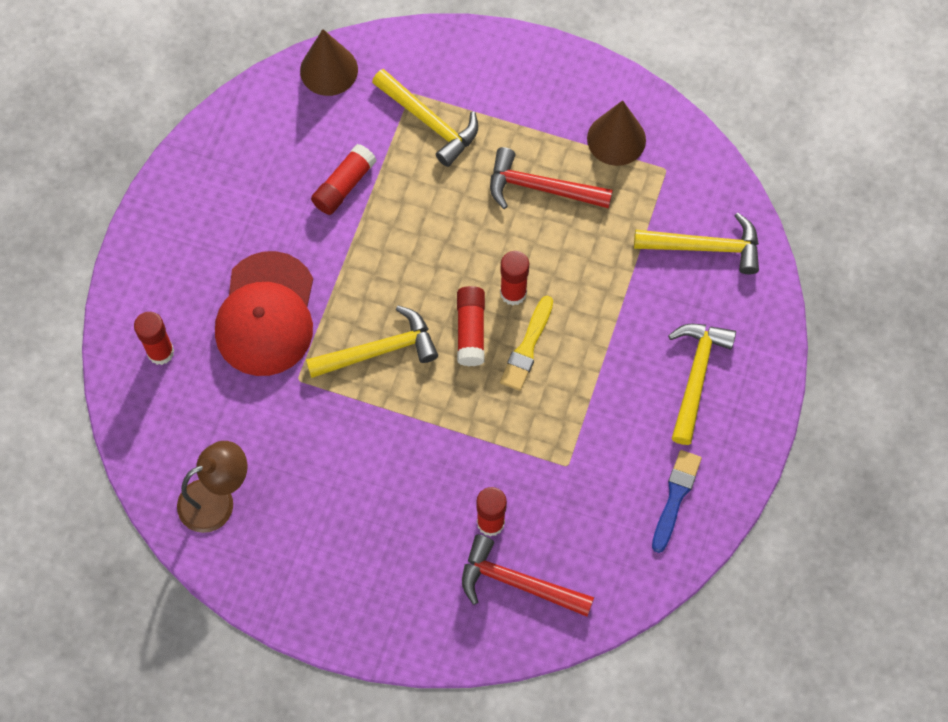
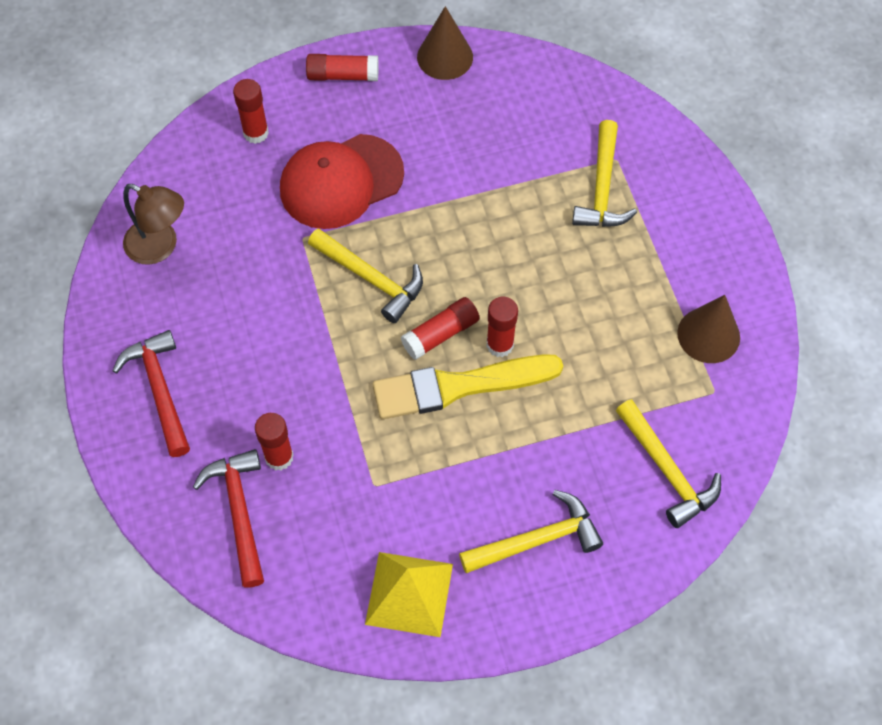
camera: 55 degrees right, 5 degrees down
(329, 70) = (586, 91): brown cone -> brown cone (445, 57)
(344, 186) = (495, 164): red glue stick -> red glue stick (342, 75)
(527, 347) = (459, 386): yellow brush -> yellow brush, size x1.76
(540, 188) = (613, 305): red hammer -> red hammer (160, 390)
(675, 497) = (409, 593): blue brush -> yellow pyramid

